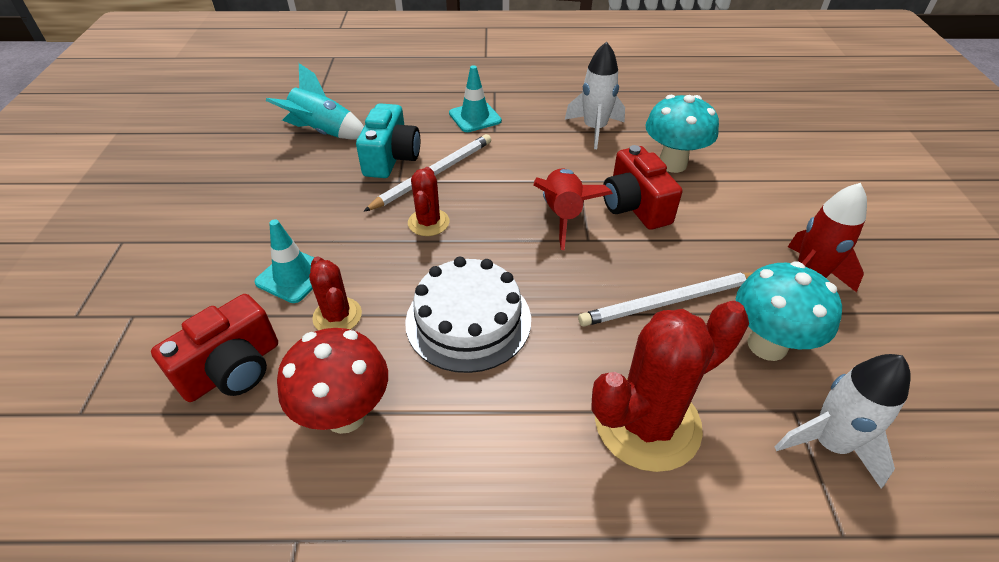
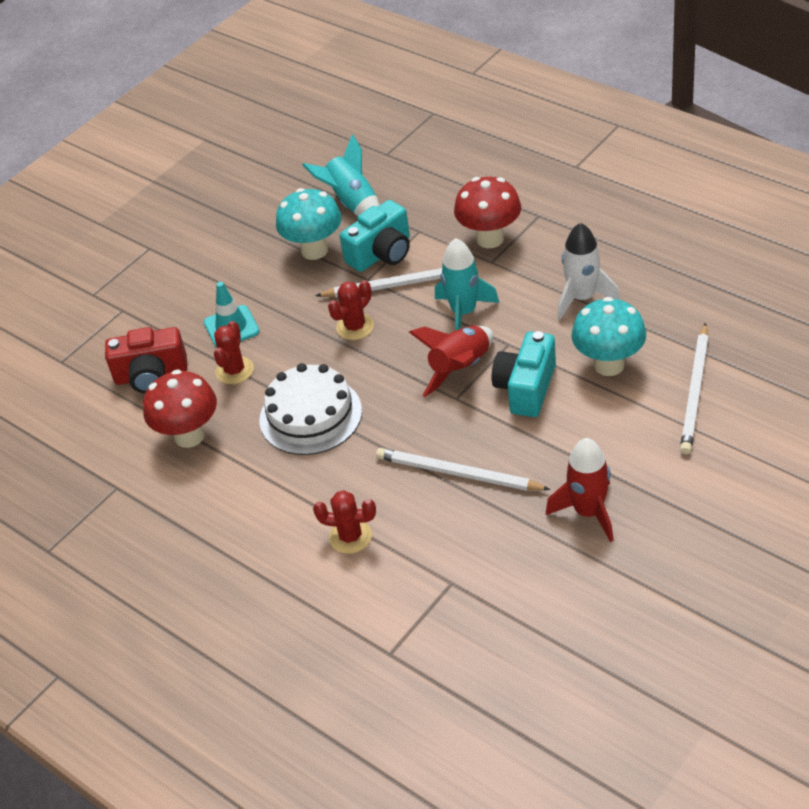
camera: 45 degrees right, 0 degrees up
(475, 117) = (490, 239): turquoise traffic cone -> red mushroom
(515, 173) = (463, 312): none -> turquoise rocket
(634, 206) = (526, 388): red camera -> turquoise camera
(647, 423) = (350, 537): red cactus -> red cactus, size x0.53
(752, 156) = (695, 392): none -> white pencil
(767, 345) = (488, 537): turquoise mushroom -> turquoise mushroom (314, 250)
(829, 443) = (447, 611): white rocket -> none

